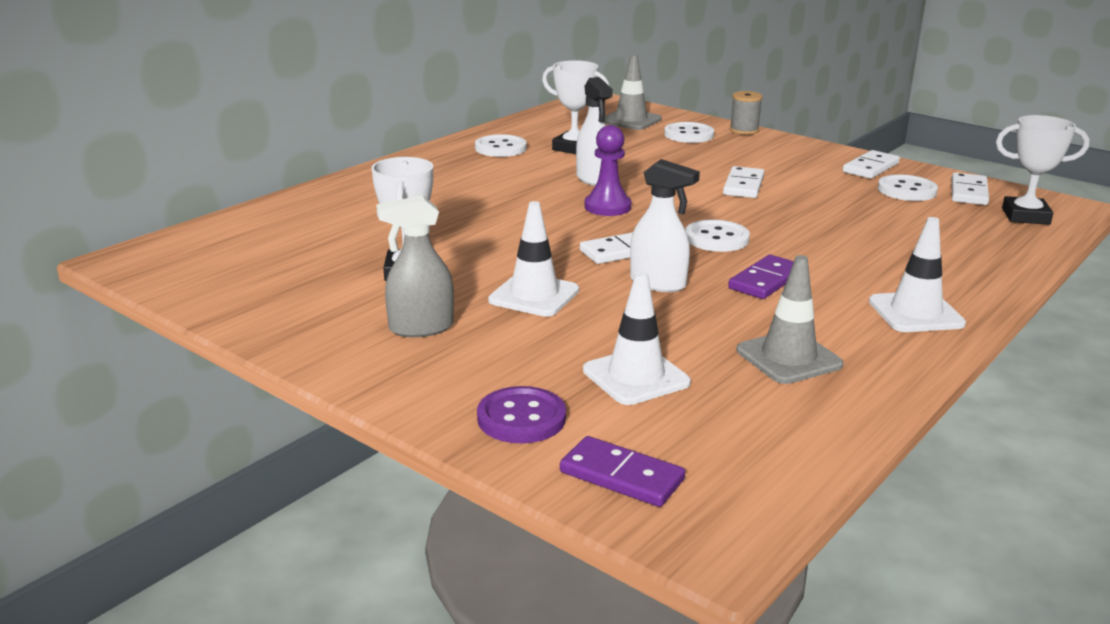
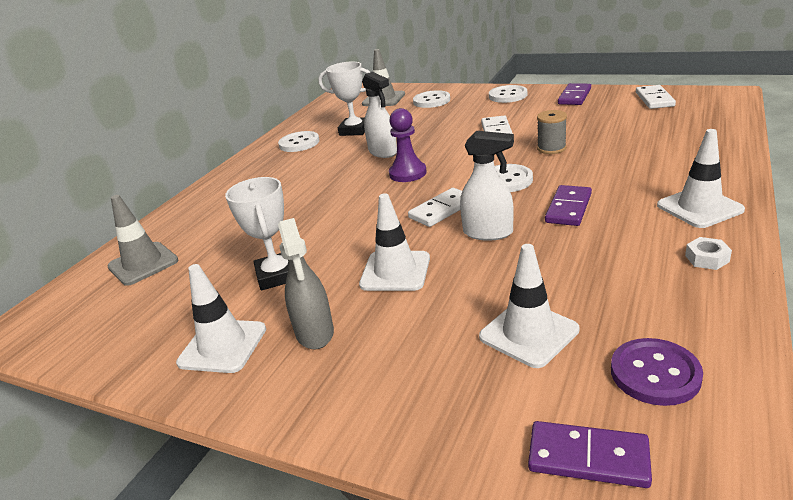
camera: 10 degrees left, 5 degrees up
(324, 318) = (222, 346): none -> white traffic cone
(420, 328) = (315, 333): grey spray bottle -> grey spray bottle turned 75 degrees counterclockwise
(521, 418) = (456, 412): purple button -> purple button (655, 374)
(744, 130) = (468, 89): grey spool -> grey spool (551, 148)
(788, 358) = (638, 277): grey traffic cone -> grey traffic cone (143, 264)
(871, 168) = (574, 96): white domino -> purple domino
(879, 359) = (707, 258): none -> white nut
(906, 190) = (612, 108): white button -> white button (508, 95)
(1025, 216) = (707, 108): white trophy -> none

